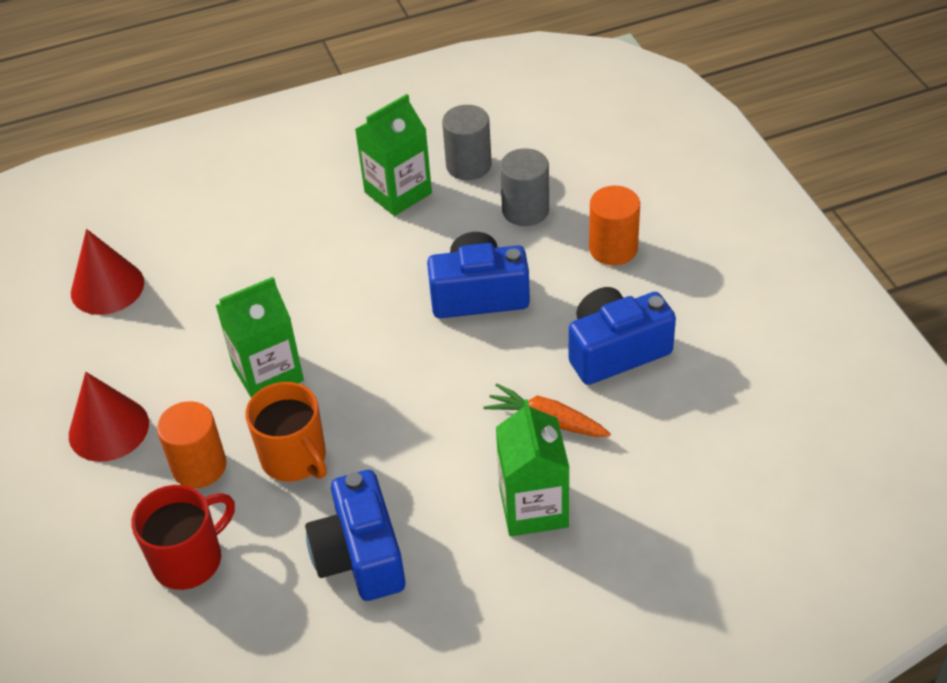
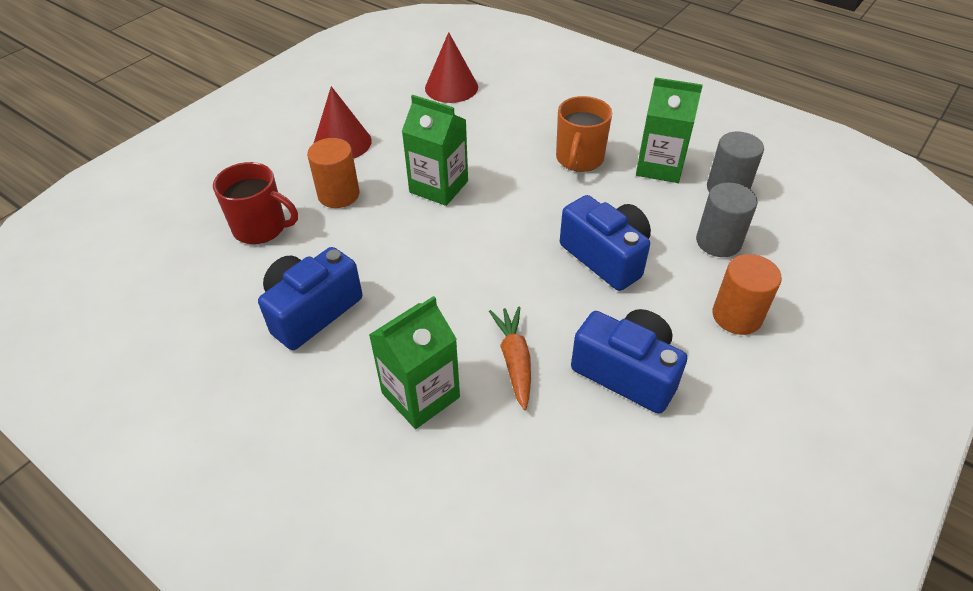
camera: 55 degrees right, 0 degrees up
(295, 458) = (376, 235): orange mug -> orange mug (579, 159)

